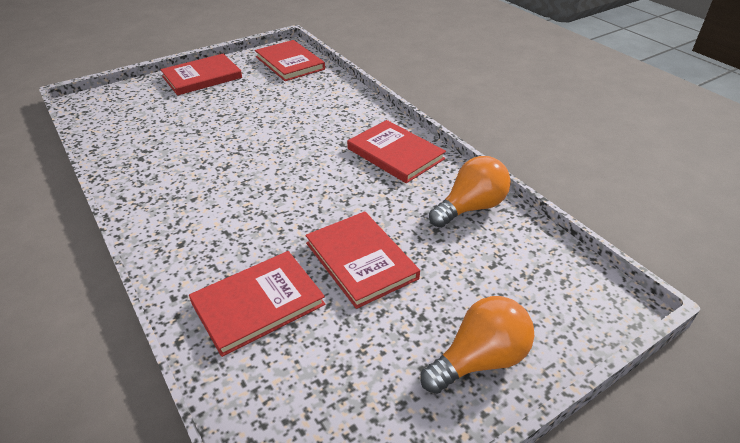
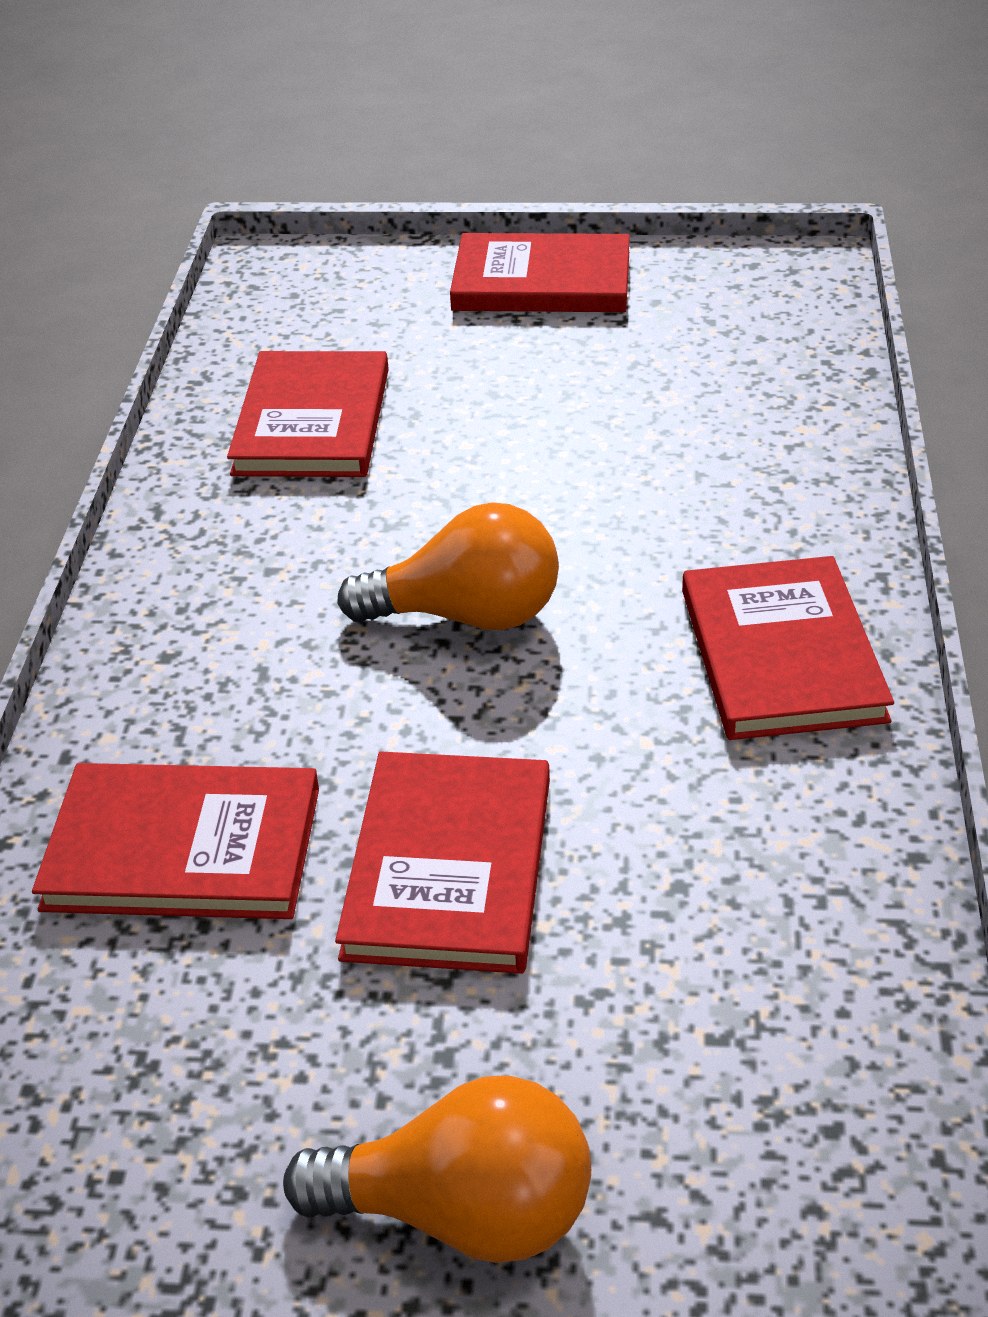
camera: 40 degrees right, 0 degrees up
(290, 63) = (772, 309): red book -> red book (312, 421)
(470, 207) = (819, 876): orange light bulb -> orange light bulb (467, 616)

